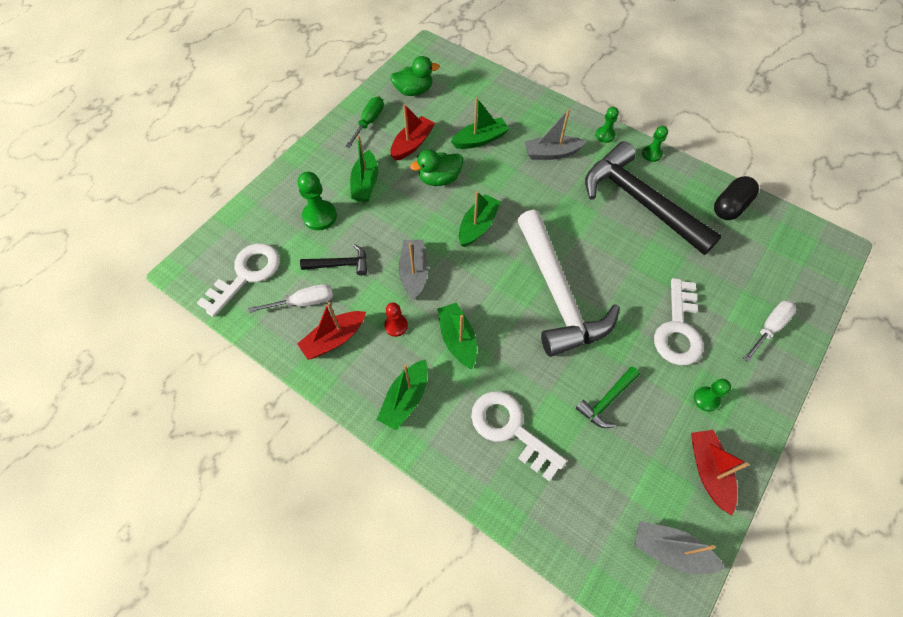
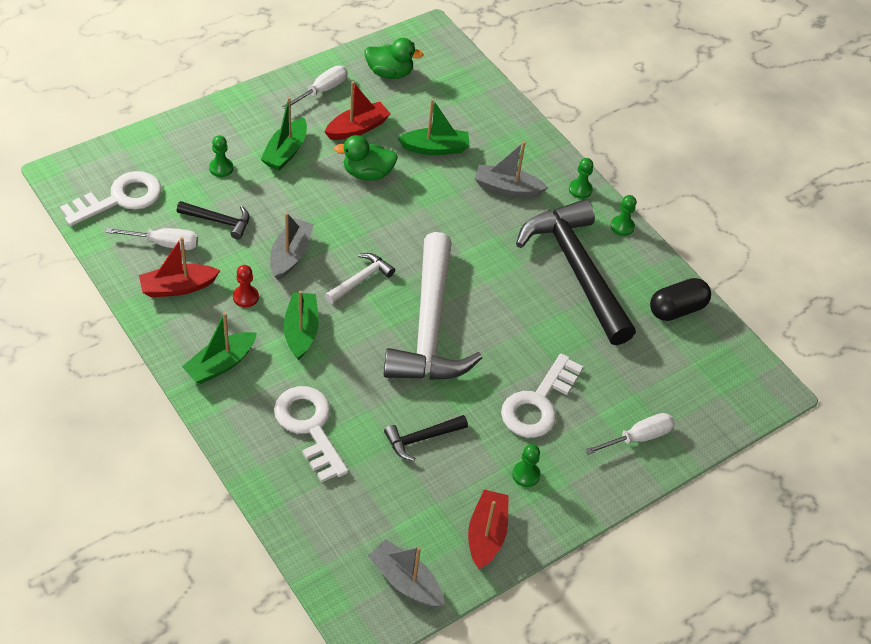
camera: 15 degrees right, 10 degrees down
(320, 216) = (221, 168): green pawn -> green pawn, size x0.62
(369, 122) = (322, 90): green screwdriver -> white screwdriver
(478, 226) = (382, 233): green boat -> none
(481, 273) = (360, 280): none -> white hammer
(607, 400) = (421, 438): green hammer -> black hammer

